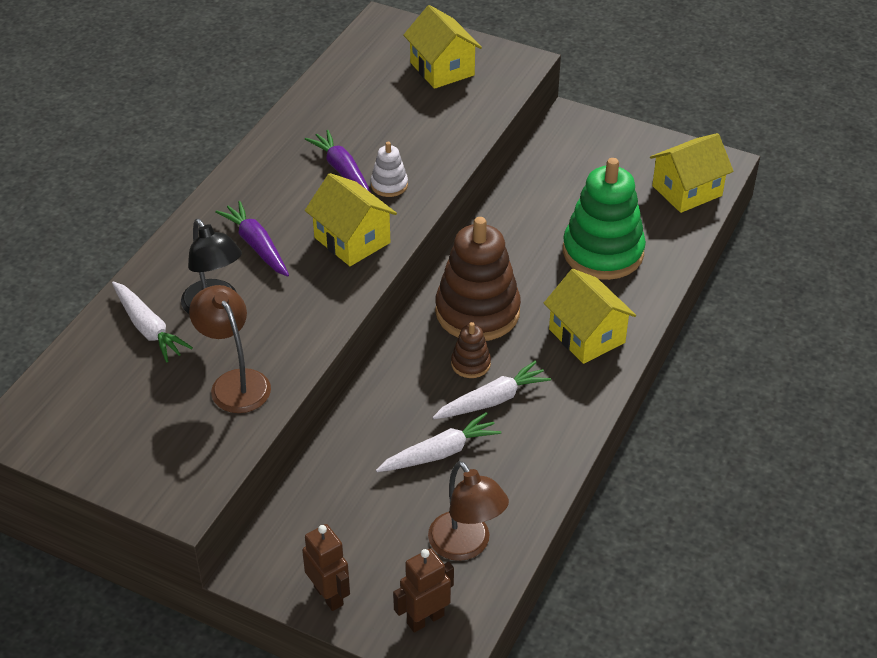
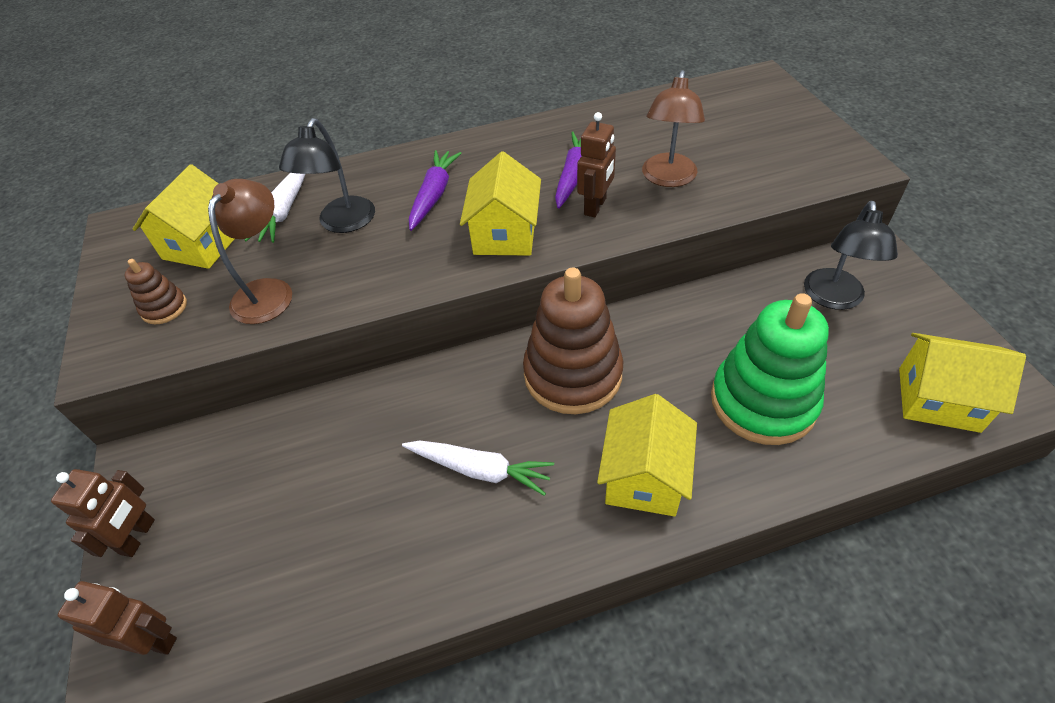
camera: 50 degrees right, 5 degrees up
(389, 185) = (595, 207): white stacking toy -> brown robot
(440, 453) = (377, 483): white carrot -> none
(442, 69) = (768, 136): yellow house -> yellow house (203, 244)
(466, 546) = (275, 599): brown lamp -> brown lamp (667, 178)
(470, 364) = (506, 419): brown stacking toy -> brown stacking toy (164, 308)
(576, 165) = (834, 298): none -> black lamp

